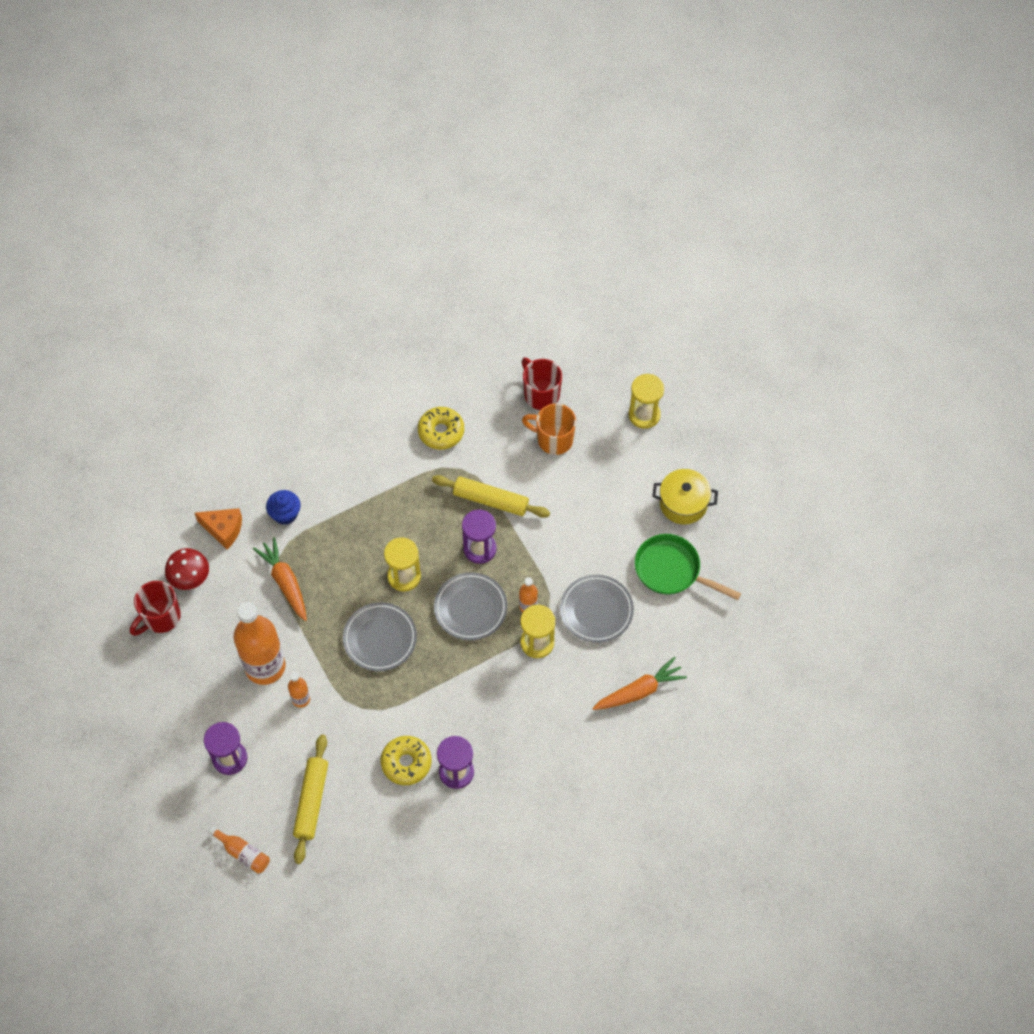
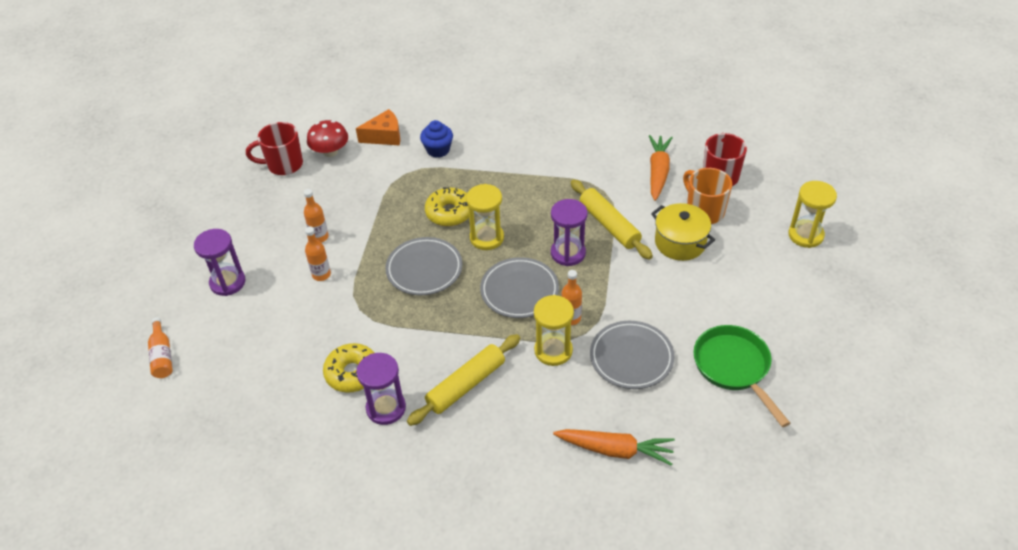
camera: 40 degrees right, 15 degrees down
(223, 529) = (384, 136): orange cheese -> orange cheese turned 75 degrees counterclockwise
(265, 666) = (319, 237): orange bottle -> orange bottle, size x0.45
(285, 582) = (392, 192): orange carrot -> orange carrot (658, 172)
(311, 801) = (251, 352): yellow rolling pin -> yellow rolling pin (466, 385)
(441, 432) = (611, 159): yellow donut -> yellow donut (449, 213)
(683, 503) = (790, 321): yellow pot -> yellow pot (680, 242)

